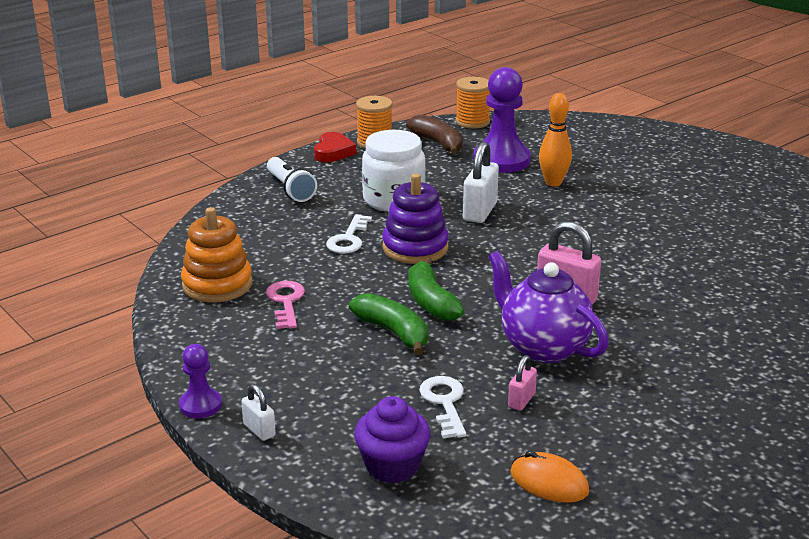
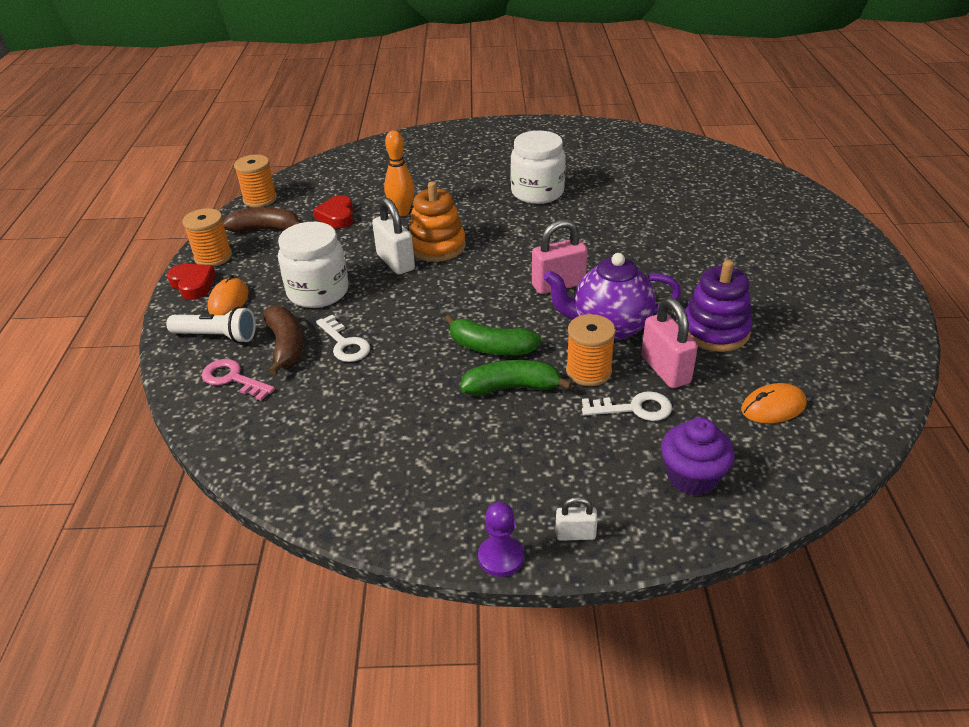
camera: 50 degrees left, 10 degrees up
(217, 284) = (315, 455): orange stacking toy -> orange stacking toy (437, 246)
(286, 302) = (397, 426): pink key -> pink key (233, 379)
(315, 218) = (286, 346): none -> brown banana
(334, 173) = (228, 301): none -> orange mouse
(415, 248) = (404, 317): purple stacking toy -> purple stacking toy (715, 331)
(444, 403) = (634, 408): white key -> white key turned 150 degrees clockwise
(464, 361) = (588, 371): none -> orange spool
(501, 160) = (337, 216): purple pawn -> red heart
(521, 400) = (665, 370): pink padlock -> pink padlock, size x1.85
(696, 228) = (537, 192): none -> white jar

